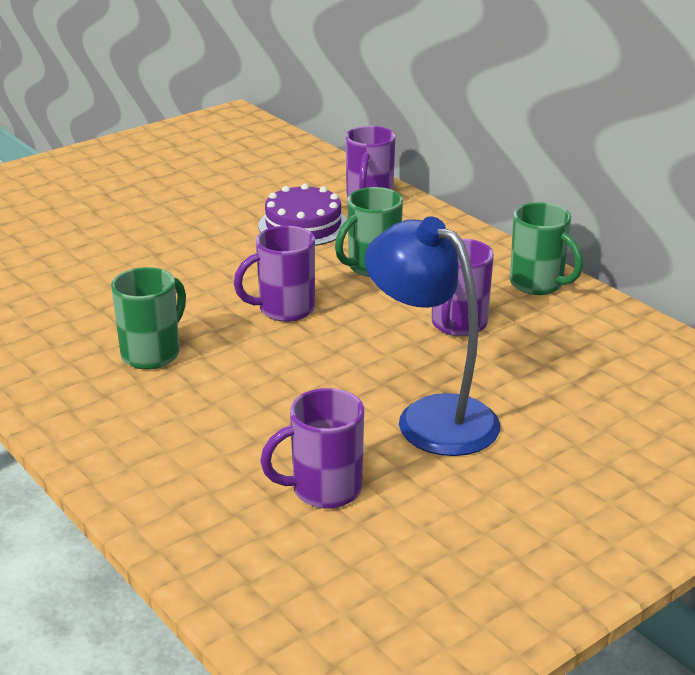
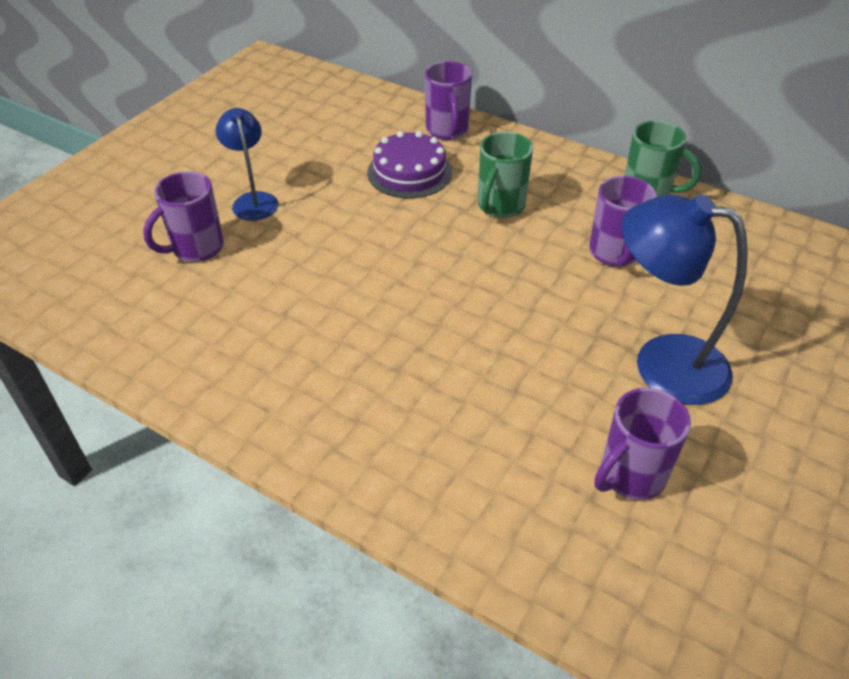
camera: 20 degrees left, 15 degrees up
(138, 221) = (253, 200): none -> blue lamp
(152, 354) = (370, 357): green mug -> none
(284, 310) = (456, 273): purple mug -> purple mug (196, 248)

